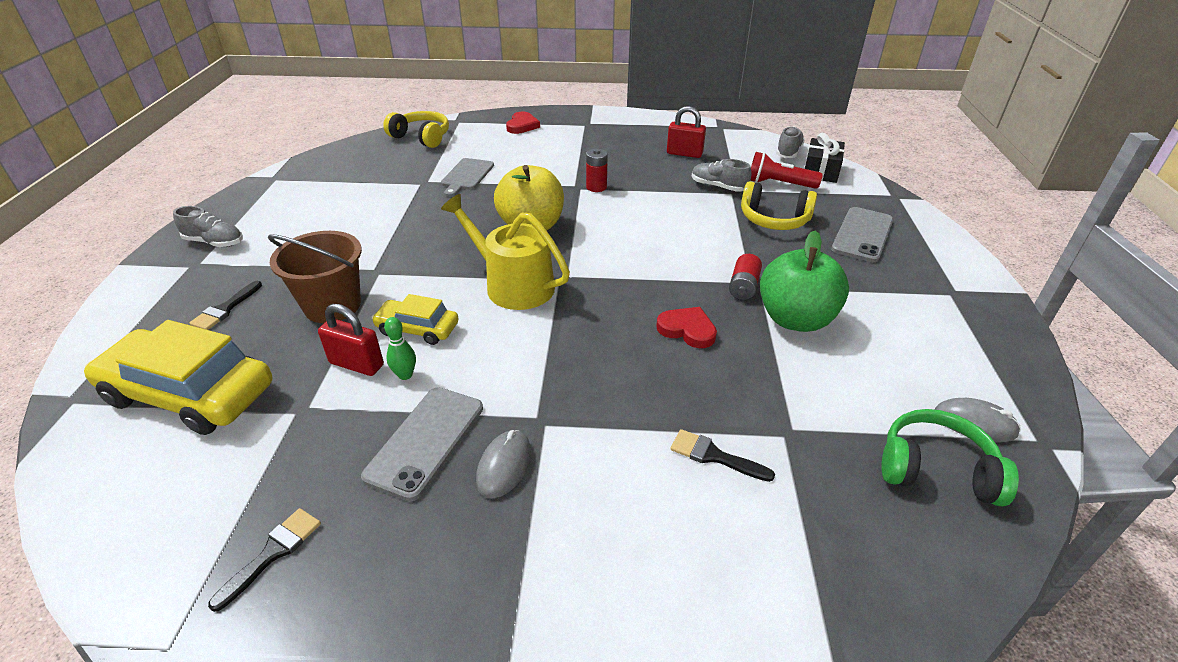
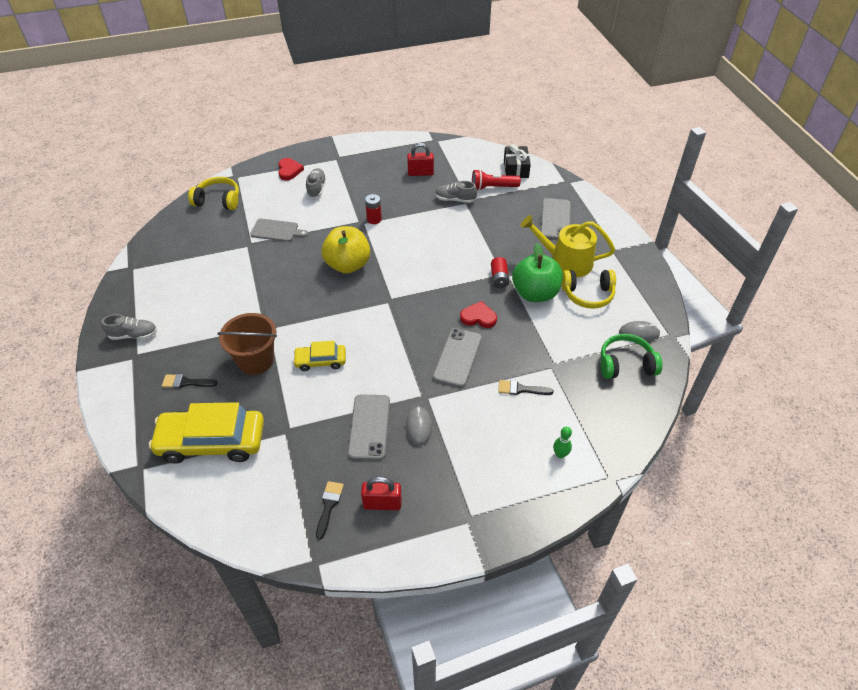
camera: 20 degrees left, 10 degrees up
(225, 309) = (186, 382): black brush -> black brush turned 90 degrees clockwise
(356, 364) = (299, 394): red padlock -> red padlock (382, 504)
(405, 375) = (333, 392): green bowling pin -> green bowling pin (560, 454)
(466, 176) = (276, 231): grey cutting board -> grey cutting board turned 75 degrees counterclockwise
(513, 285) = (361, 314): yellow watering can -> yellow watering can (566, 261)
(626, 377) = (457, 357): none -> grey phone
(774, 220) = (499, 220): yellow headphones -> yellow headphones (588, 294)
(788, 152) = (489, 155): grey shoe -> grey shoe (316, 188)

